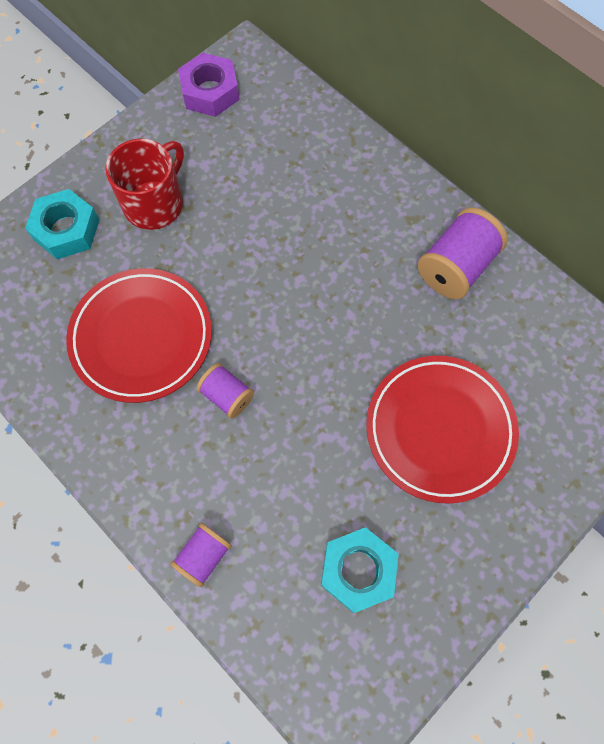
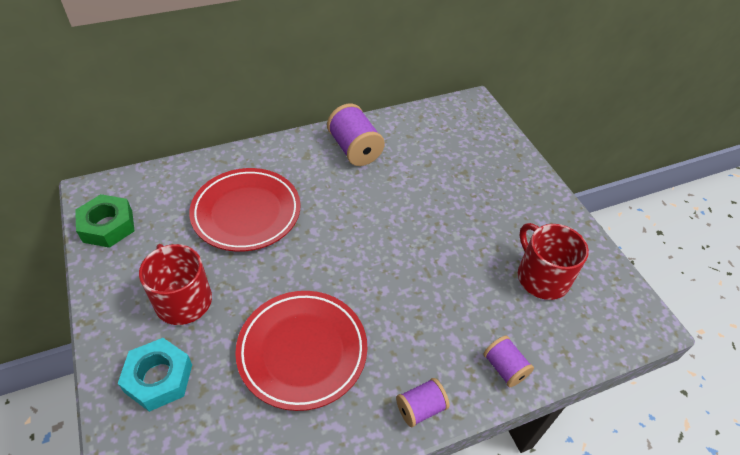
camera: 70 degrees left, 20 degrees down
(210, 92) = (108, 226): purple nut -> green nut
(227, 395) = (383, 308): purple spool -> purple spool (420, 408)
(358, 570) = (542, 277): turquoise nut -> red mug
(439, 429) = (462, 200): red plate -> red plate (246, 213)

